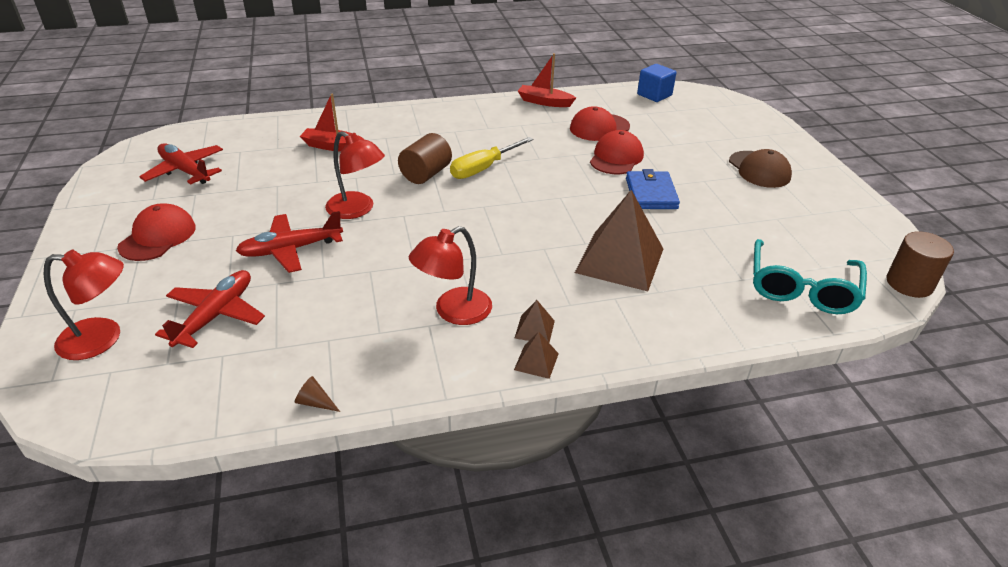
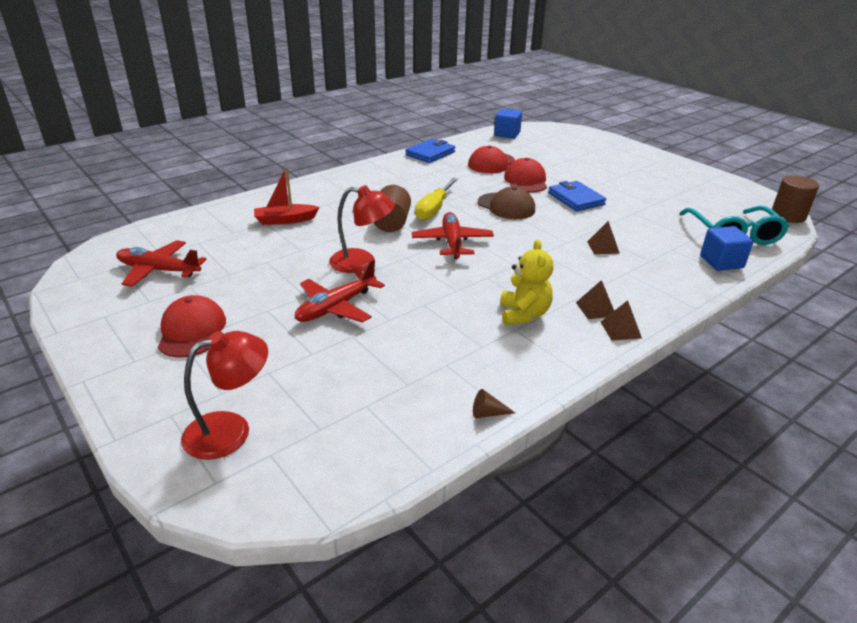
camera: 25 degrees left, 5 degrees down
(216, 315) = (324, 376): red plane -> red plane (452, 242)
(453, 312) = (523, 314): red lamp -> yellow teddy bear
(544, 102) = (430, 153): red boat -> blue wallet
(620, 260) = (603, 247): brown pyramid -> brown pyramid, size x0.42
(745, 319) = (721, 262): none -> blue cube
(759, 169) = (629, 168): brown cap -> brown cap (506, 206)

